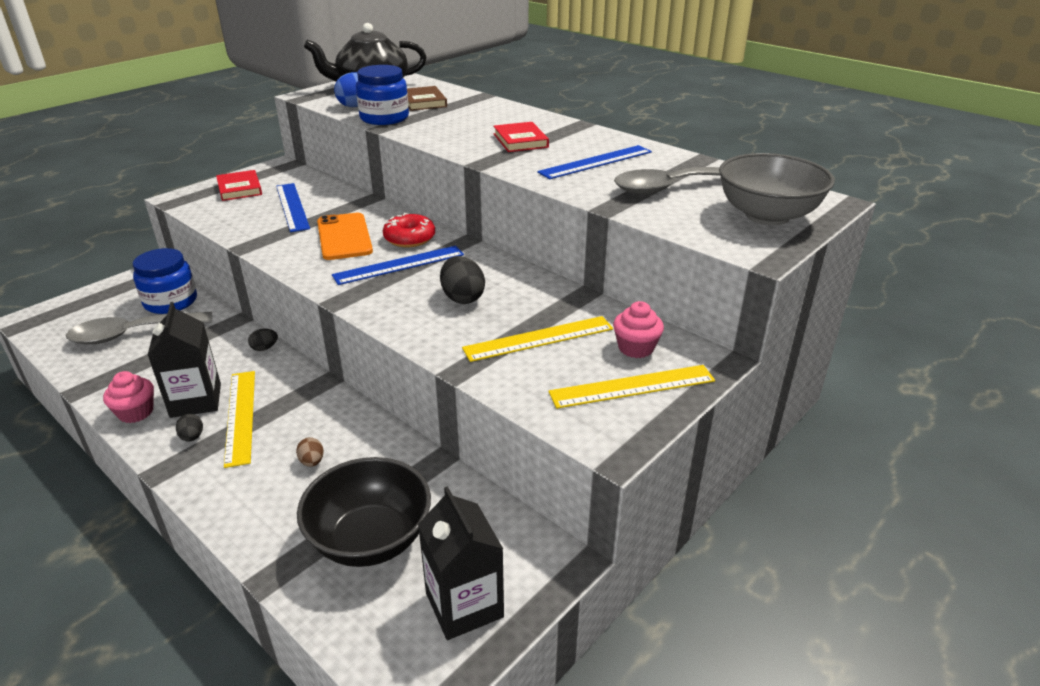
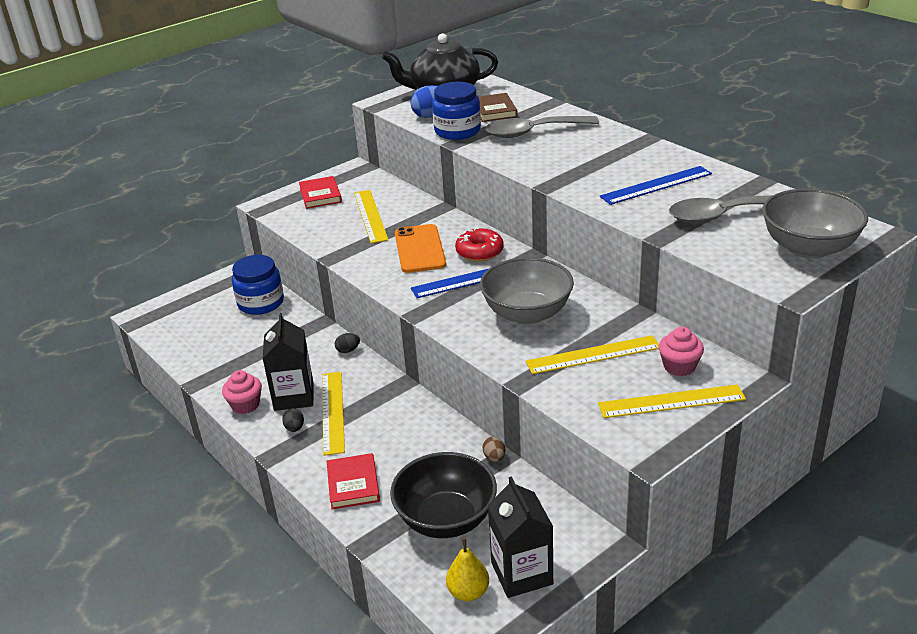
camera: 10 degrees right, 0 degrees up
(132, 334) = (231, 333): grey spoon -> grey spoon (533, 132)
(292, 206) = (370, 216): blue ruler -> yellow ruler
(312, 462) = (395, 454): brown egg -> brown egg (494, 458)
(397, 636) = (468, 592): none -> yellow pear
(462, 298) = (527, 313): black egg -> grey bowl
(520, 141) = (586, 159): red book -> red book (353, 484)

